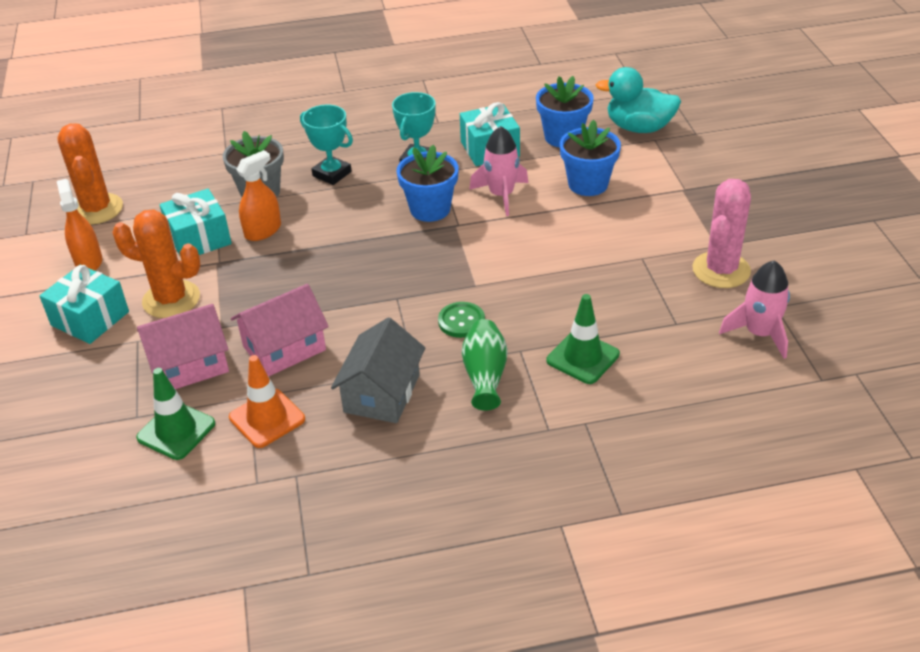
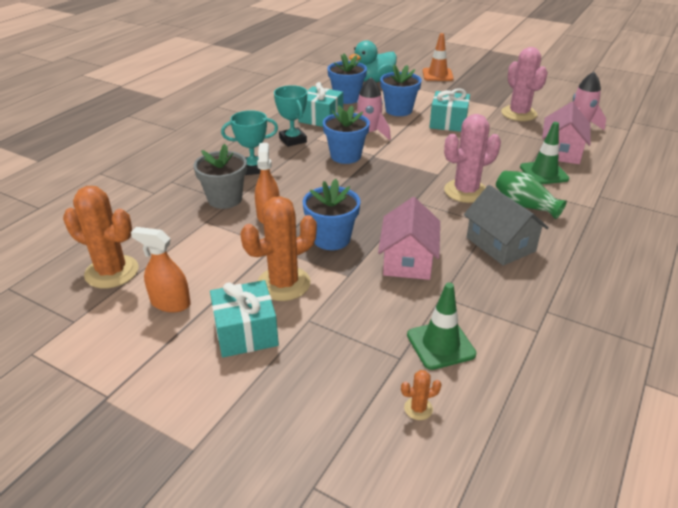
camera: 50 degrees left, 5 degrees down
(83, 458) = (418, 409): none -> orange cactus
(189, 365) = (372, 307): pink house -> pink house (561, 151)
(199, 238) = (232, 243): turquoise gift -> turquoise gift (448, 122)
(267, 286) = (331, 239): none -> blue flower pot
(267, 418) = (474, 298): orange traffic cone -> orange traffic cone (437, 75)
(461, 321) = (465, 191): green button -> pink cactus

